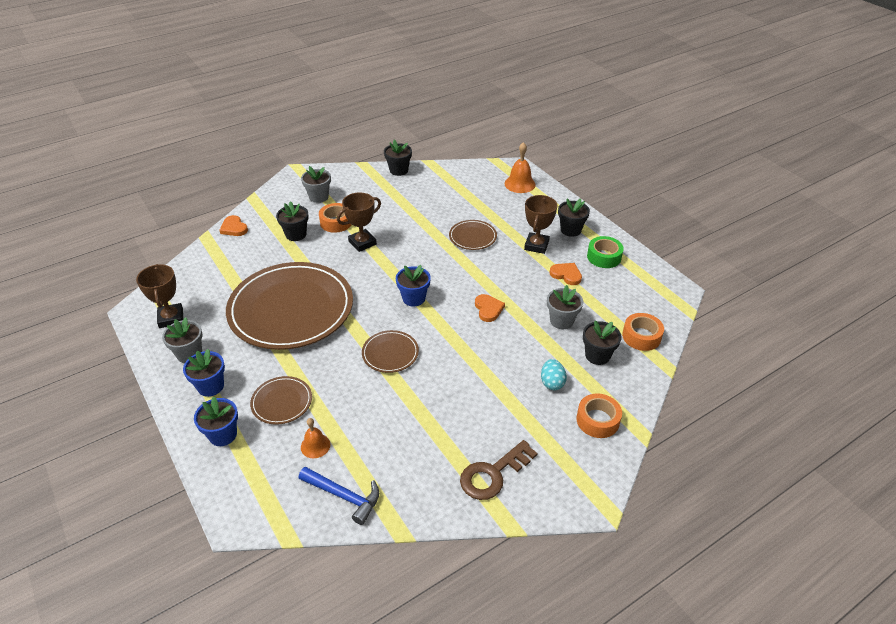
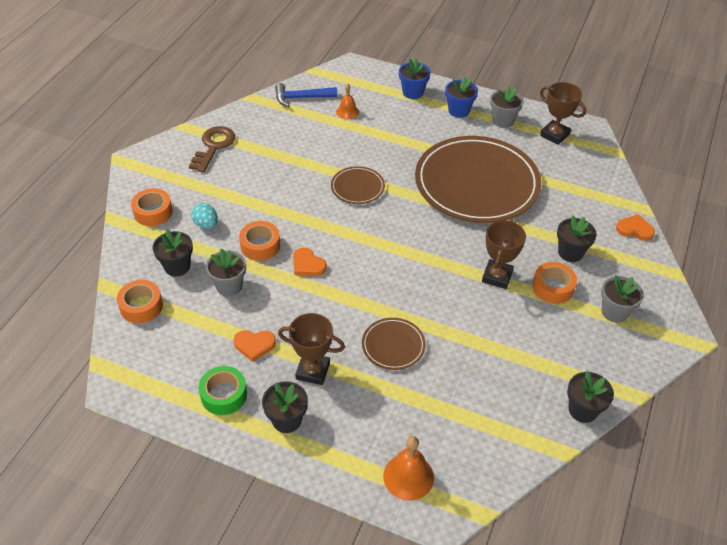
camera: 145 degrees right, 5 degrees up
(282, 402) = (399, 123): brown plate -> none
(414, 298) = (385, 242): blue flower pot -> none
(515, 341) = (260, 245): none -> orange tape
(536, 245) = (313, 371): brown trophy -> brown trophy turned 60 degrees counterclockwise

